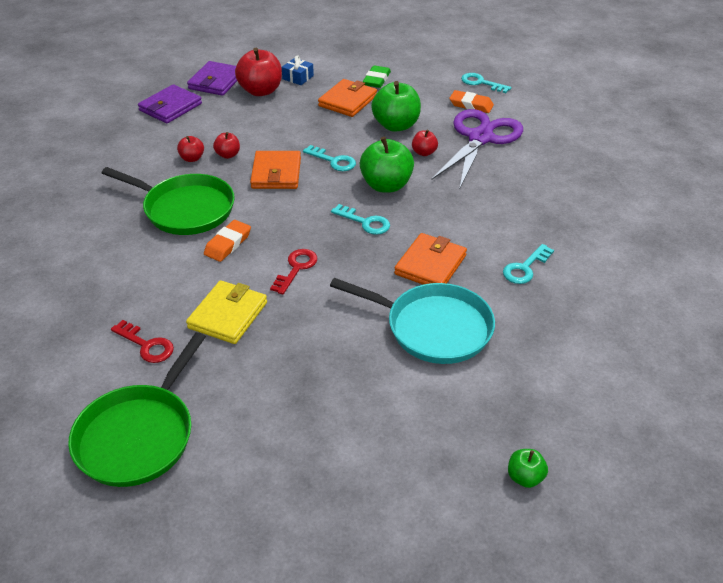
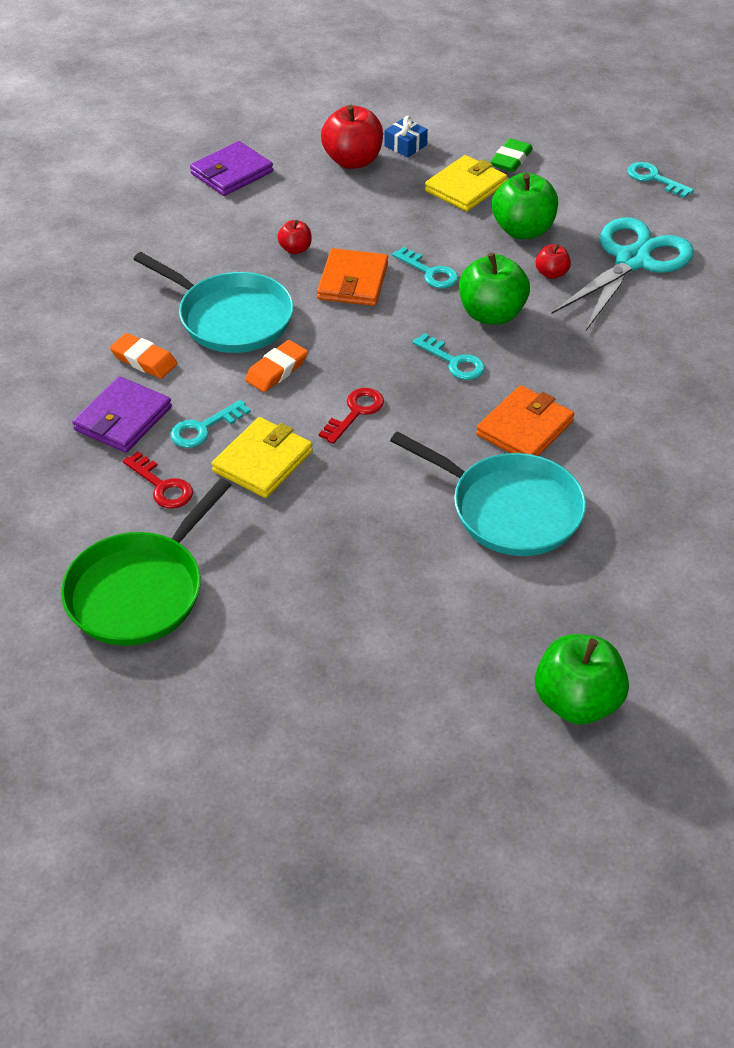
camera: 10 degrees right, 5 degrees up
(185, 209) = (231, 318): green pan -> turquoise pan
(192, 158) = (249, 249): red apple -> none
(216, 81) = (296, 141): purple wallet -> purple wallet (123, 419)
(347, 101) = (465, 187): orange wallet -> yellow wallet
(471, 105) = (631, 210): orange eraser -> orange eraser (144, 360)
(480, 138) = (632, 260): purple scissors -> turquoise scissors
(525, 268) = (645, 447): turquoise key -> turquoise key (204, 428)
(525, 477) = (577, 701): green apple -> green apple, size x1.96

